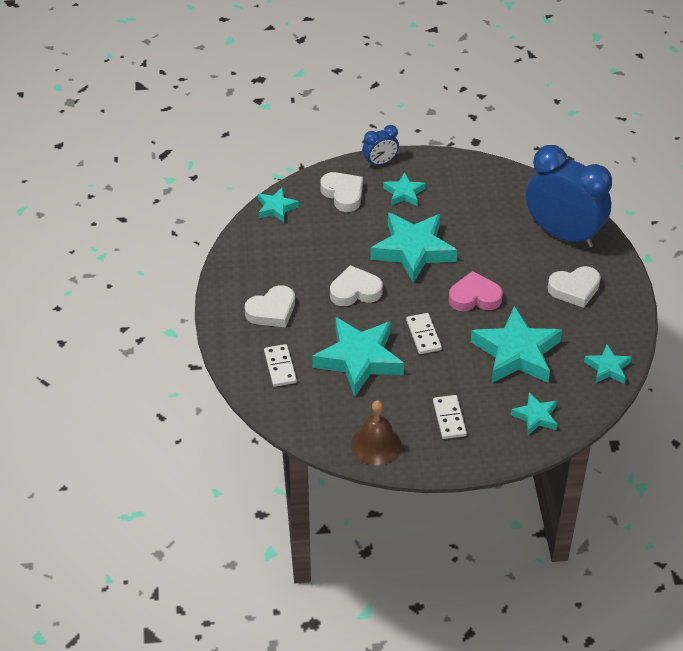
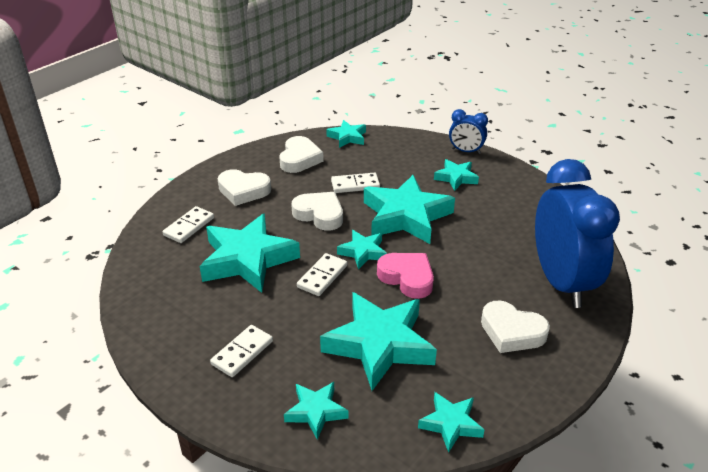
camera: 45 degrees right, 10 degrees down
(343, 194) = (407, 154): white heart -> white heart (299, 159)
(344, 248) = (355, 185): none -> white domino
(376, 445) = (158, 327): brown bell -> none
(423, 299) = (363, 252): none -> turquoise star

